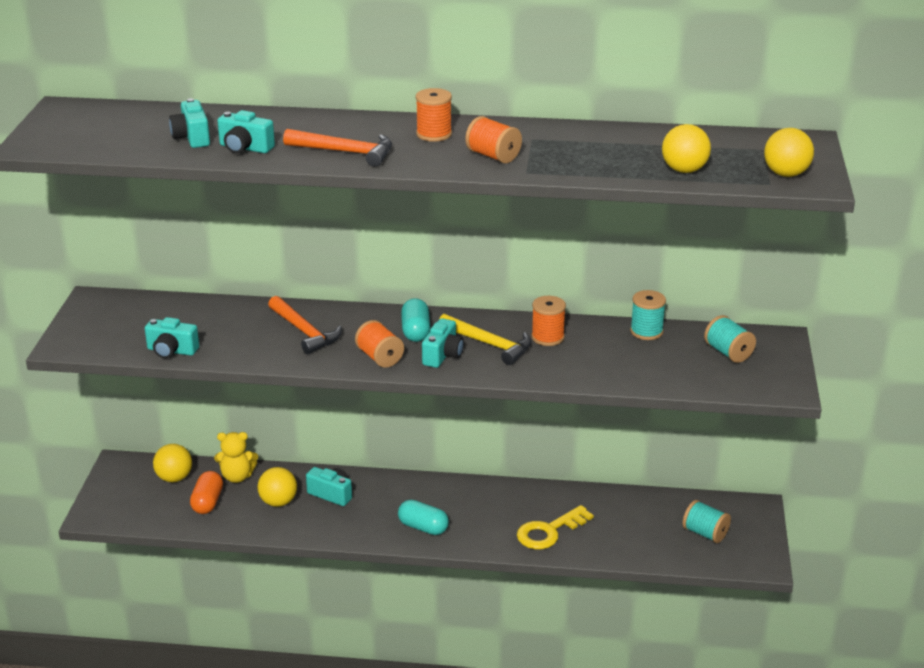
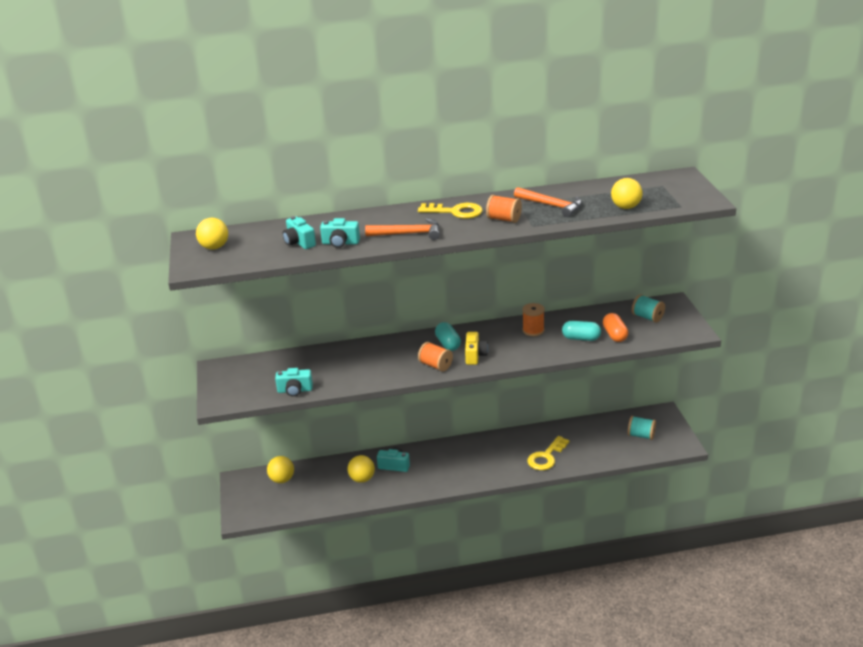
camera: 15 degrees left, 0 degrees up
(207, 502) = (314, 490): orange capsule -> orange capsule (615, 335)
(237, 476) = (324, 469): yellow teddy bear -> none
(304, 331) = (375, 359): orange hammer -> orange hammer (551, 205)
(423, 527) = (466, 473): turquoise capsule -> turquoise capsule (581, 338)
(434, 134) = (455, 212): orange spool -> yellow key
(443, 355) = (475, 355): turquoise camera -> yellow camera
(489, 344) = (499, 342): yellow hammer -> none
(646, 331) = (591, 314): turquoise spool -> none
(786, 174) = (686, 199): yellow ball -> yellow ball (214, 247)

